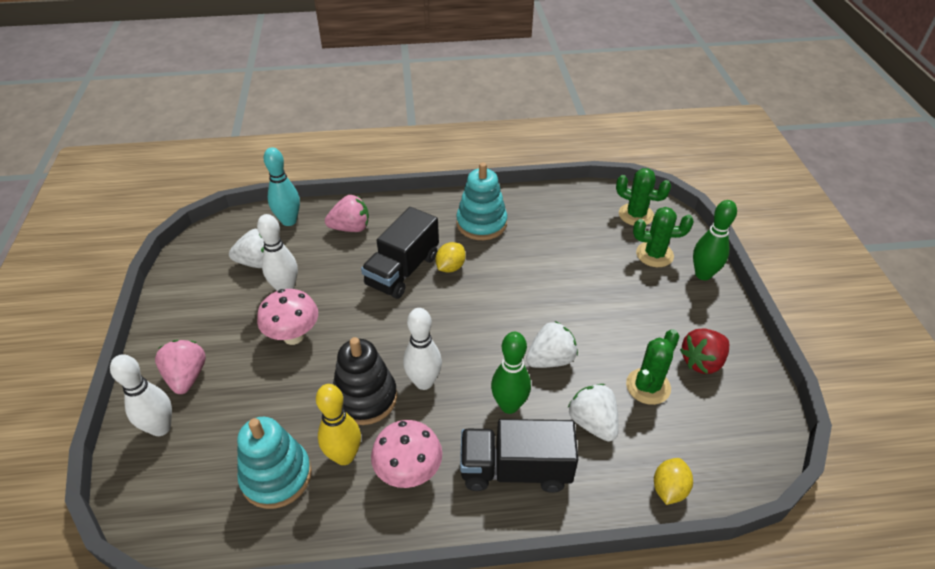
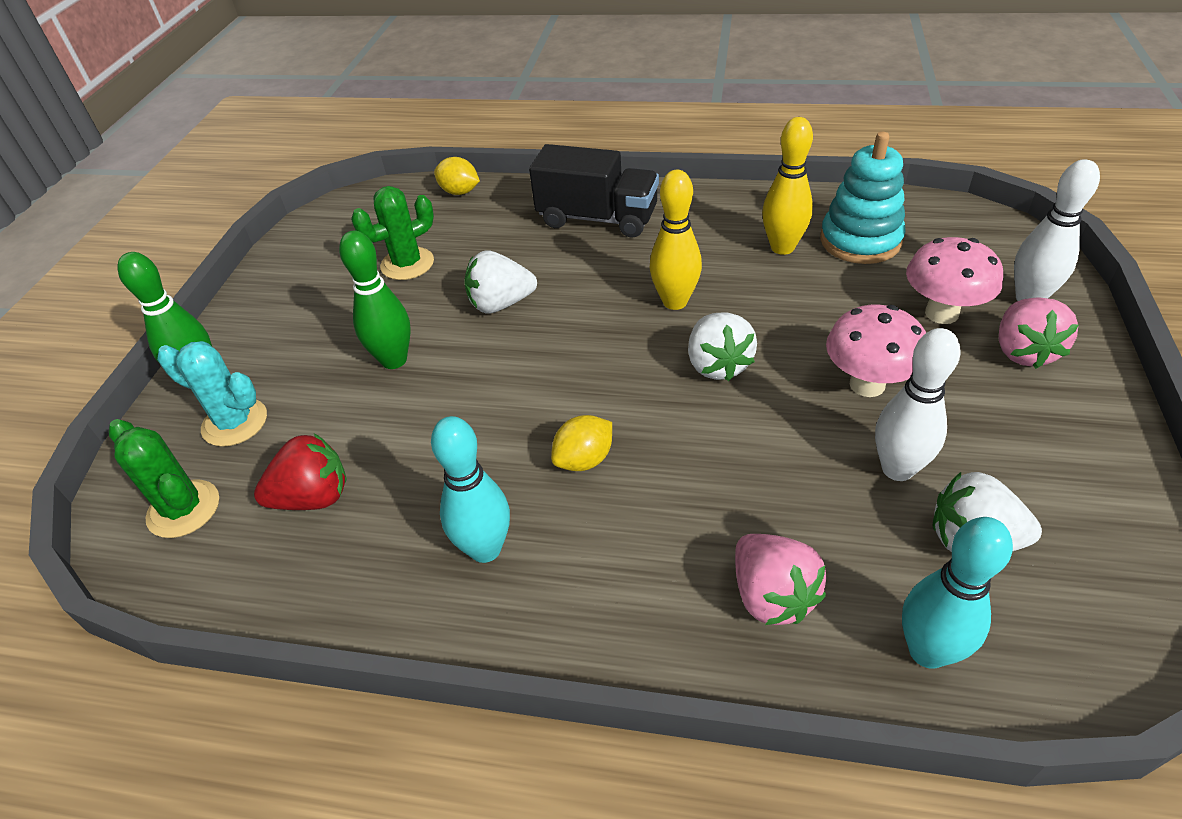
camera: 160 degrees left, 0 degrees up
(351, 228) = (771, 596): pink strawberry -> pink strawberry turned 120 degrees counterclockwise
(365, 398) = (755, 295): black stacking toy -> none
(402, 270) = (673, 468): black truck -> none
(409, 472) = (710, 228): pink mushroom -> pink mushroom (941, 313)
(424, 382) = (675, 302): white bowling pin -> yellow bowling pin
(481, 223) = (485, 549): turquoise stacking toy -> turquoise bowling pin
(509, 405) = (578, 267): green bowling pin -> green bowling pin (394, 360)
(592, 423) = (494, 242): white strawberry -> white strawberry (717, 365)
(654, 254) = (235, 422): green cactus -> turquoise cactus
(669, 489) = (459, 192): yellow lemon -> yellow lemon turned 75 degrees clockwise
(702, 362) = (323, 278): red strawberry -> red strawberry (313, 497)

